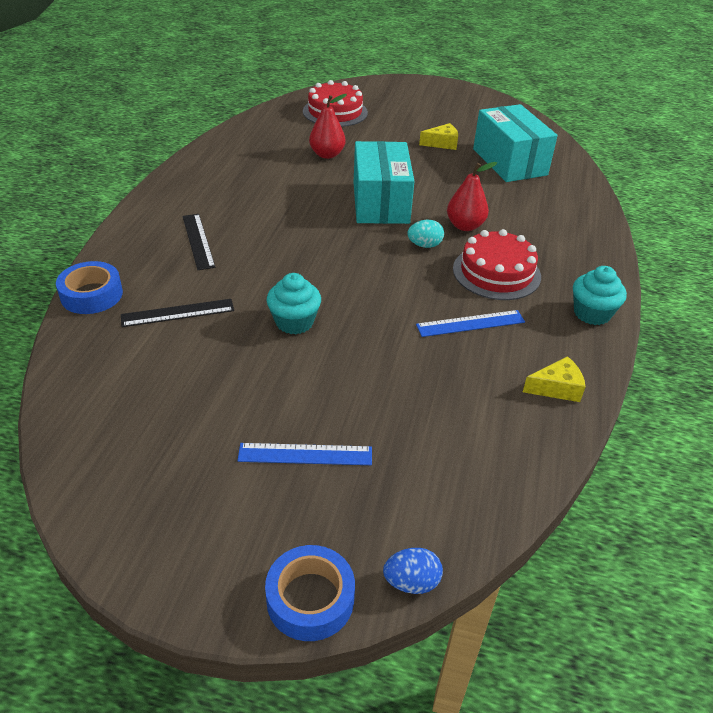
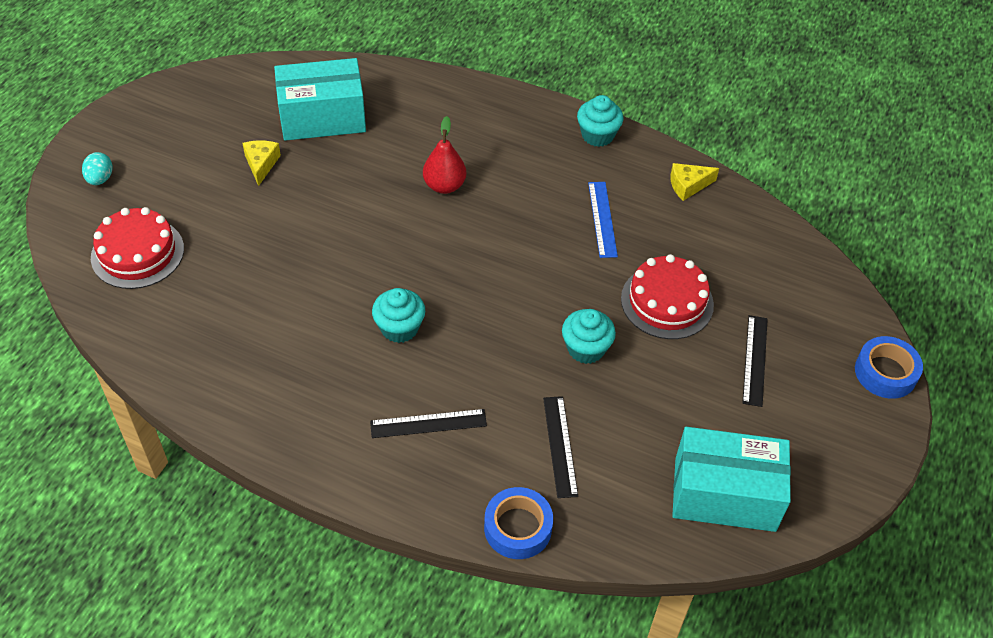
camera: 80 degrees left, 10 degrees up
(294, 218) = (399, 328): none -> turquoise cupcake
(305, 454) = (755, 360): blue ruler -> black ruler
(327, 154) = (256, 278): red pear -> none
(380, 202) = (382, 245): turquoise box -> turquoise box (724, 494)
(411, 582) = (870, 314): blue egg -> none
(424, 245) = (473, 225): turquoise egg -> turquoise egg (100, 179)
(496, 272) = (529, 182): red cake -> red cake (667, 301)
(556, 388) = (688, 185): yellow cheese -> yellow cheese turned 105 degrees counterclockwise

